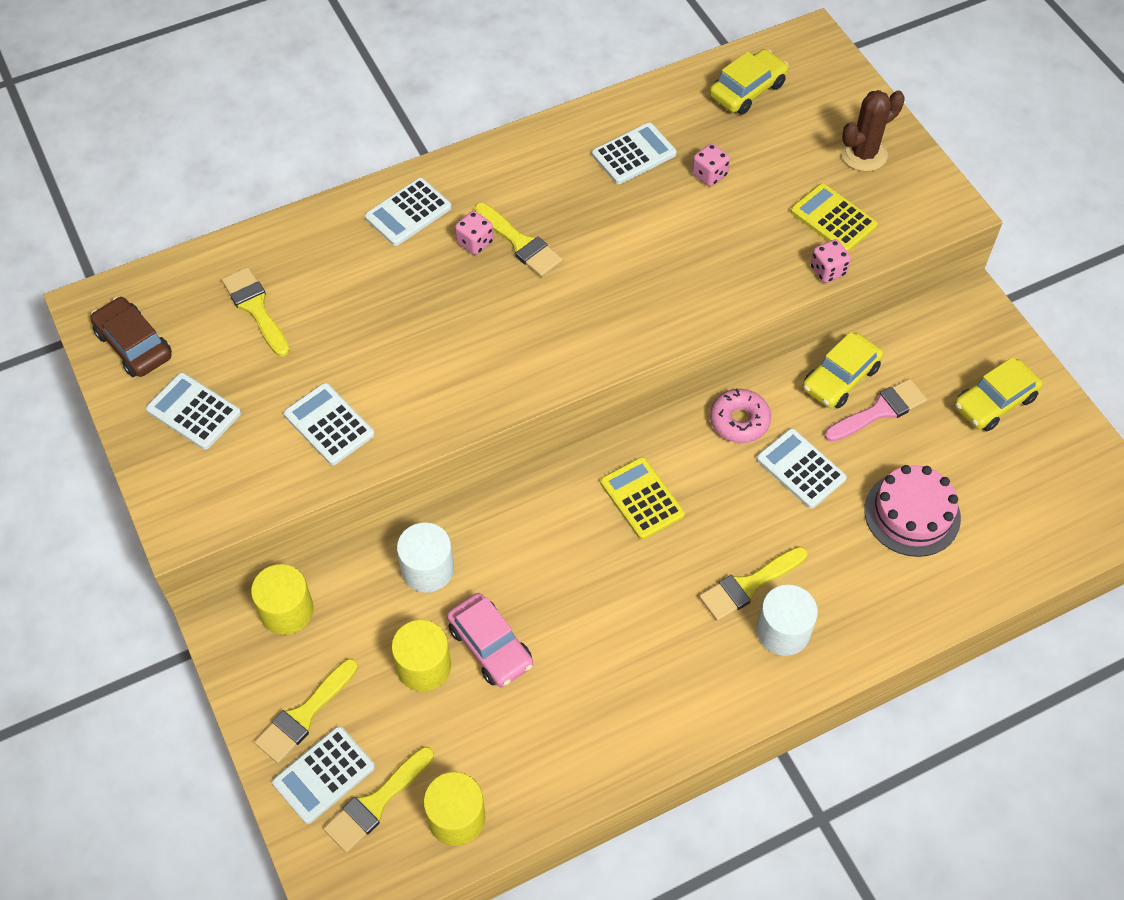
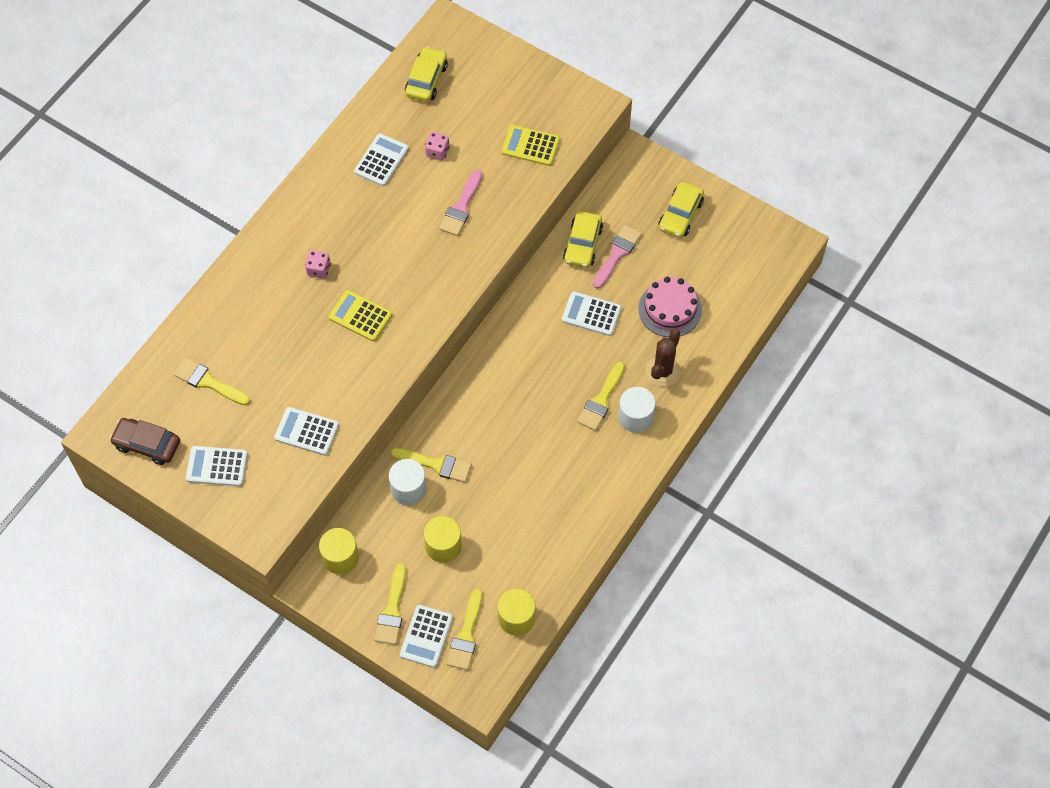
camera: 30 degrees left, 5 degrees up
(408, 212) = (262, 270): white calculator -> none
(490, 646) = (474, 514): pink car -> none
(520, 243) = (347, 256): yellow brush -> yellow brush (436, 464)
(642, 499) = (509, 380): yellow calculator -> yellow calculator (360, 316)
(698, 250) = (461, 207): none -> pink brush
(739, 421) = (538, 302): pink donut -> none
(828, 270) = (546, 182): pink dice -> none
(863, 154) = (524, 92): brown cactus -> brown cactus (662, 371)

